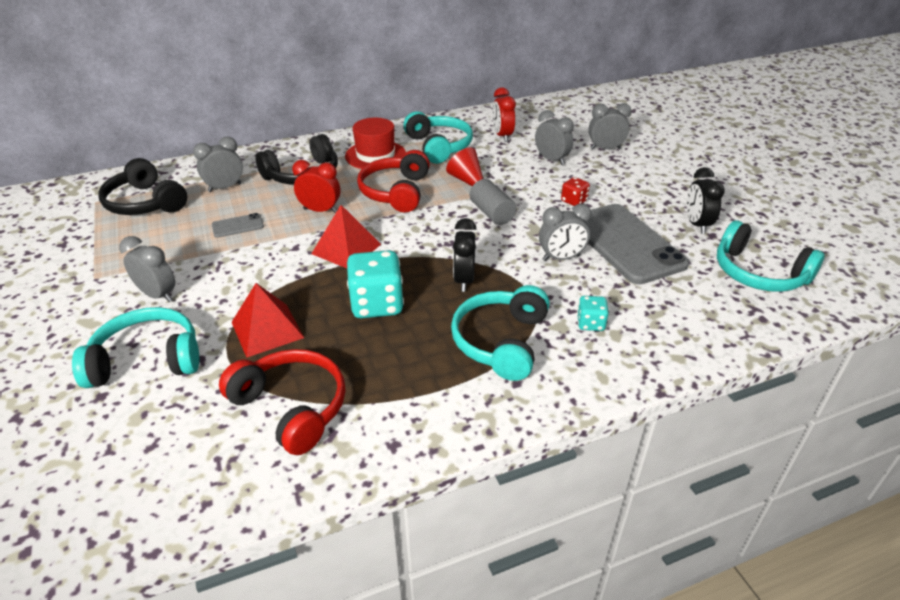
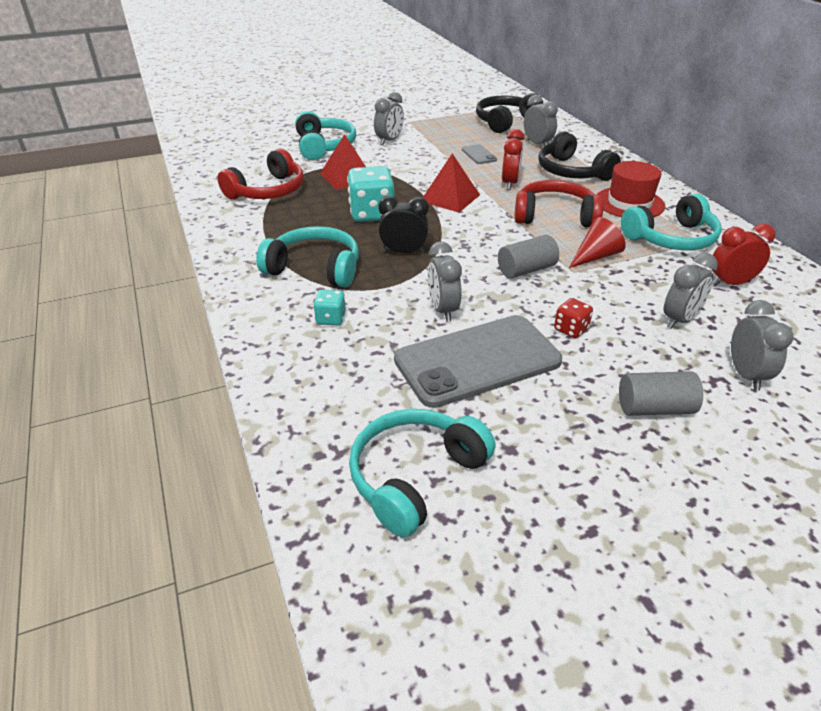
camera: 90 degrees right, 0 degrees up
(649, 181) = (654, 408): none -> grey cylinder
(697, 224) = (536, 437): black clock -> none

